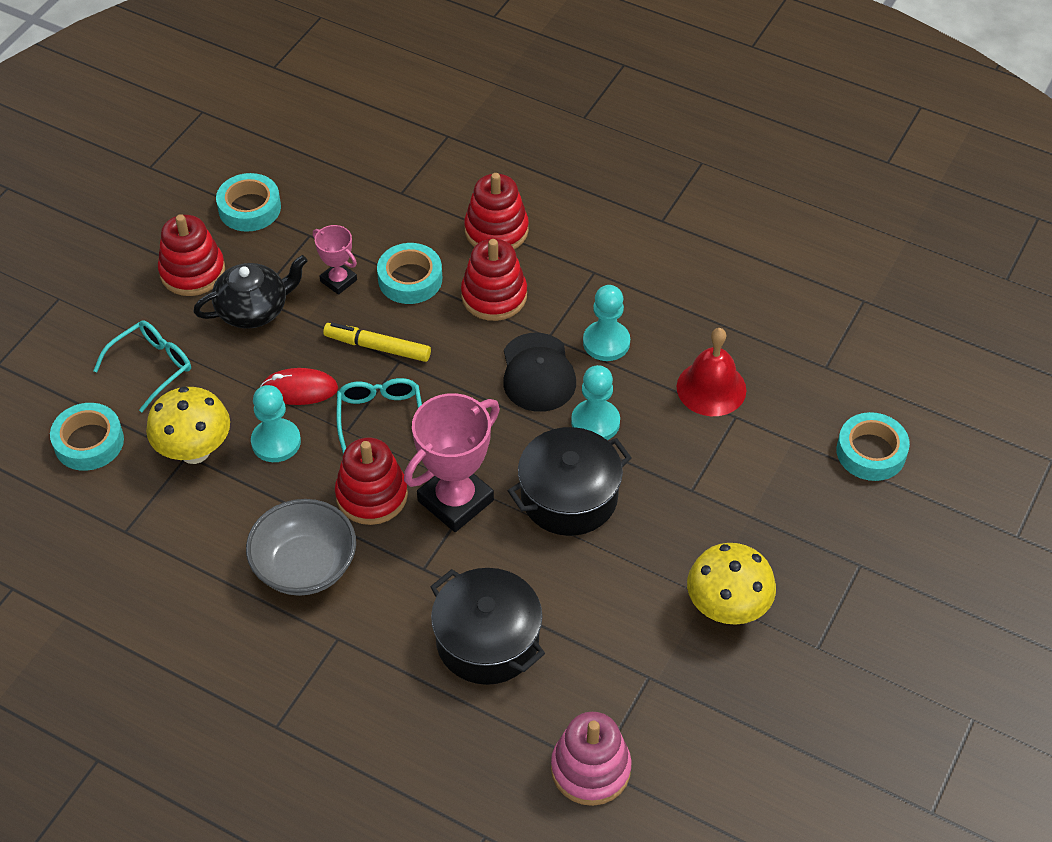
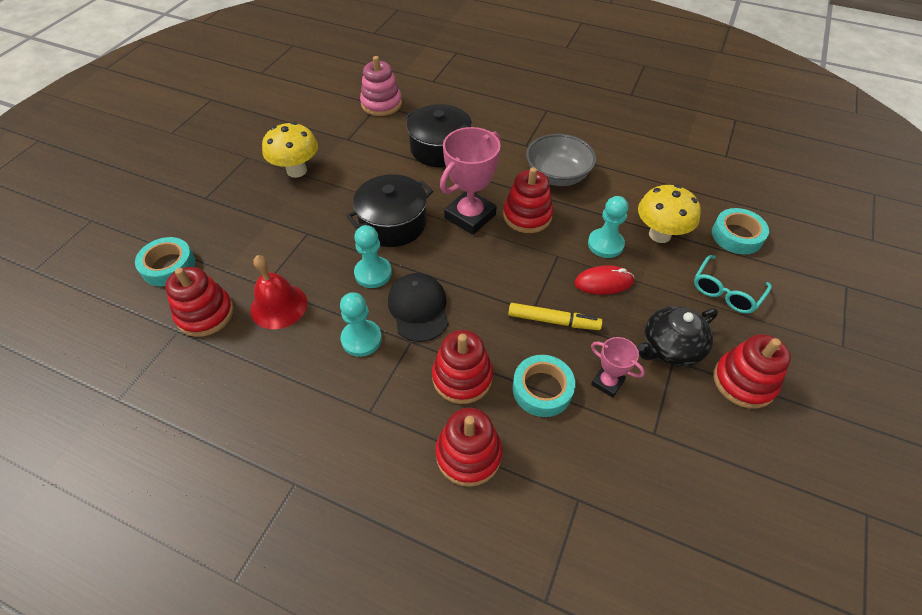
camera: 175 degrees right, 0 degrees up
(249, 208) = (729, 463): turquoise tape -> none
(380, 416) = (536, 267): turquoise glasses -> none
(799, 384) = (205, 314): none -> red stacking toy

